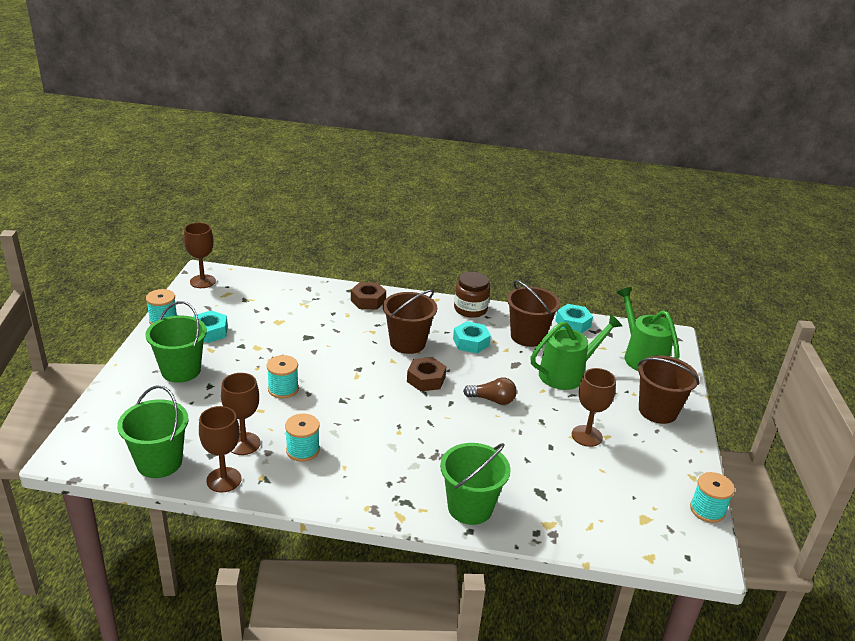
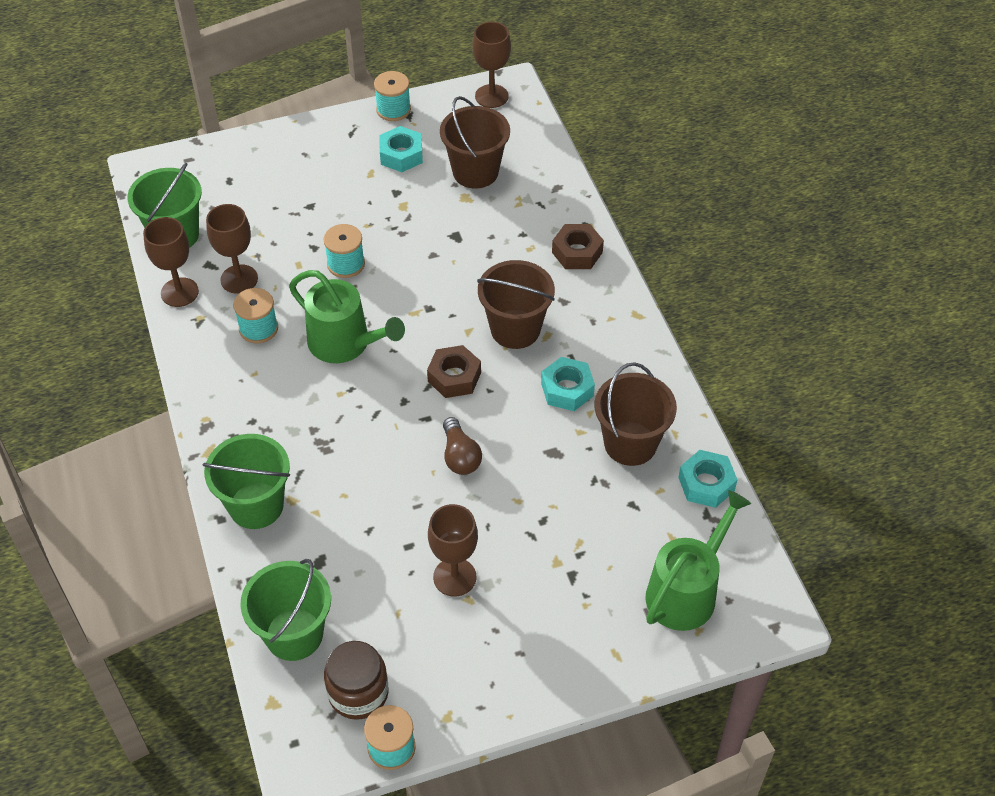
camera: 65 degrees right, 20 degrees up
(181, 370) = (319, 171): green bucket -> green bucket (294, 634)
(470, 309) = (645, 359): brown jar -> brown jar (358, 693)
(566, 374) = (574, 515): green watering can -> green watering can (345, 343)
(657, 411) = (565, 643): brown bucket -> brown bucket (475, 172)

